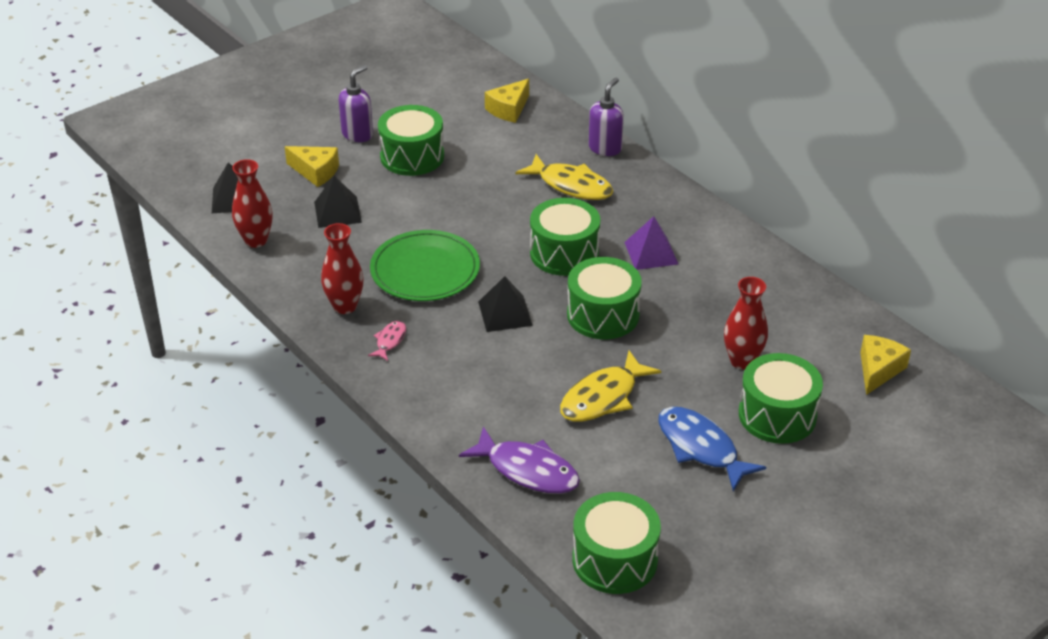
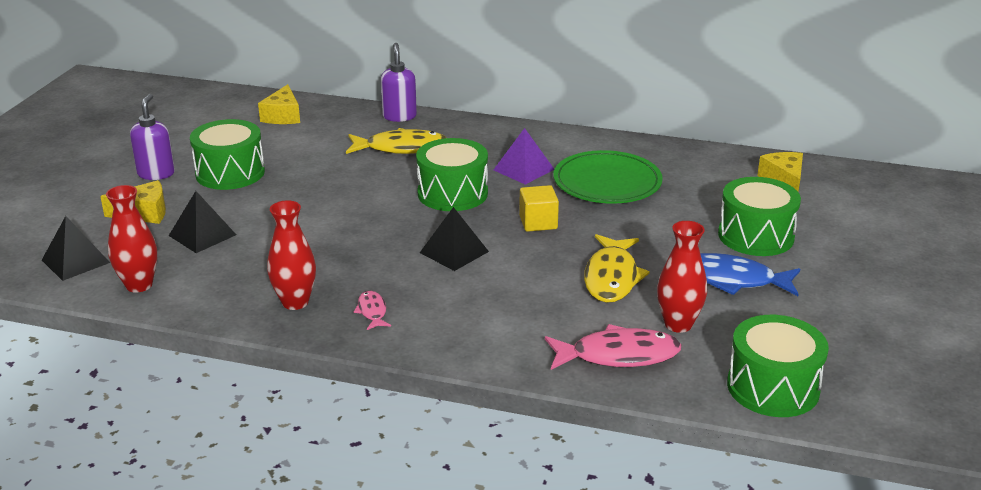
camera: 35 degrees left, 10 degrees down
(425, 270) = (342, 248): green plate -> green plate (607, 182)
(528, 470) = (618, 355): purple fish -> pink fish
(603, 315) = (538, 222): green drum -> yellow cube
(742, 361) = (684, 212): red vase -> red vase (678, 324)

